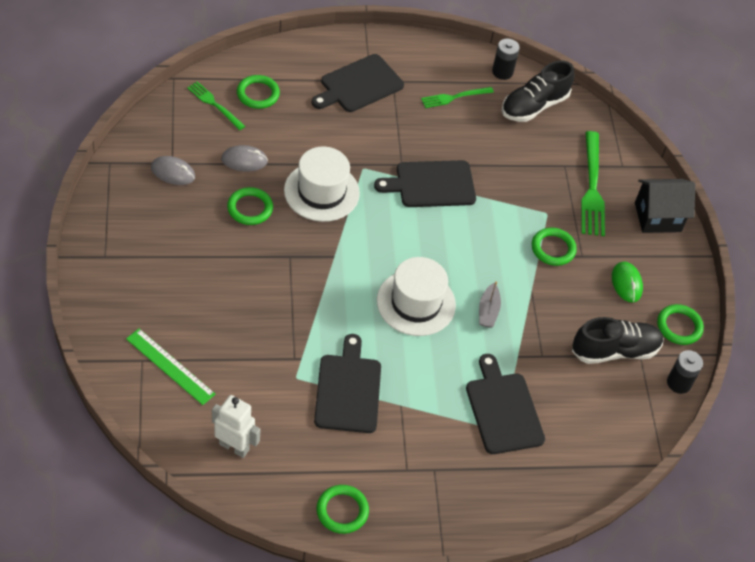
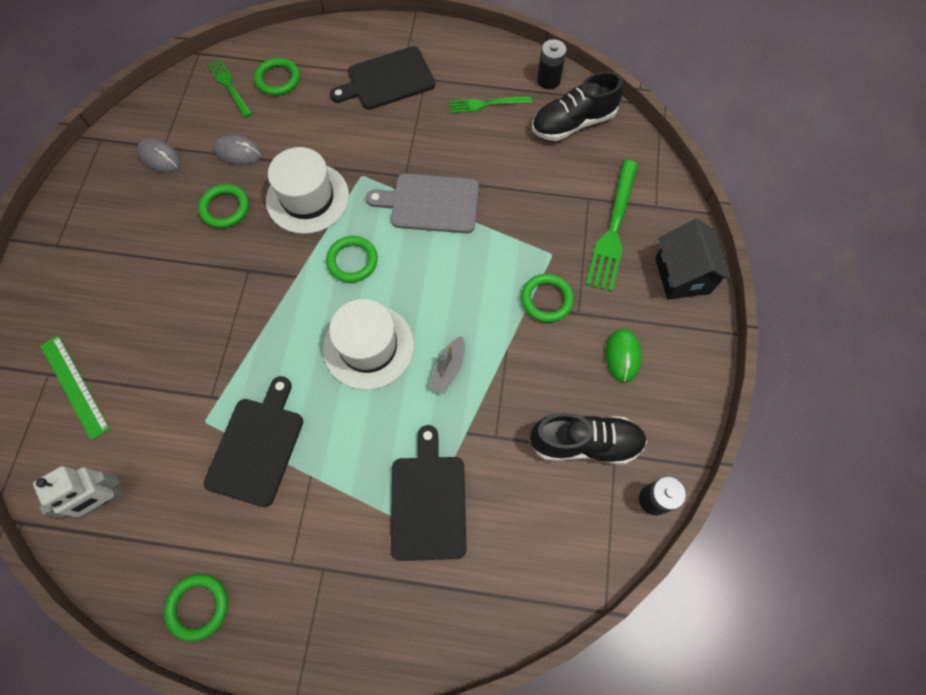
camera: 20 degrees right, 15 degrees up
(234, 447) = (106, 499): white robot -> white robot turned 105 degrees clockwise
(431, 184) = (430, 203): black cutting board -> grey cutting board
(658, 217) = (682, 275): black house -> black house turned 75 degrees clockwise
(679, 326) = (673, 422): green ring -> green ring (352, 261)

